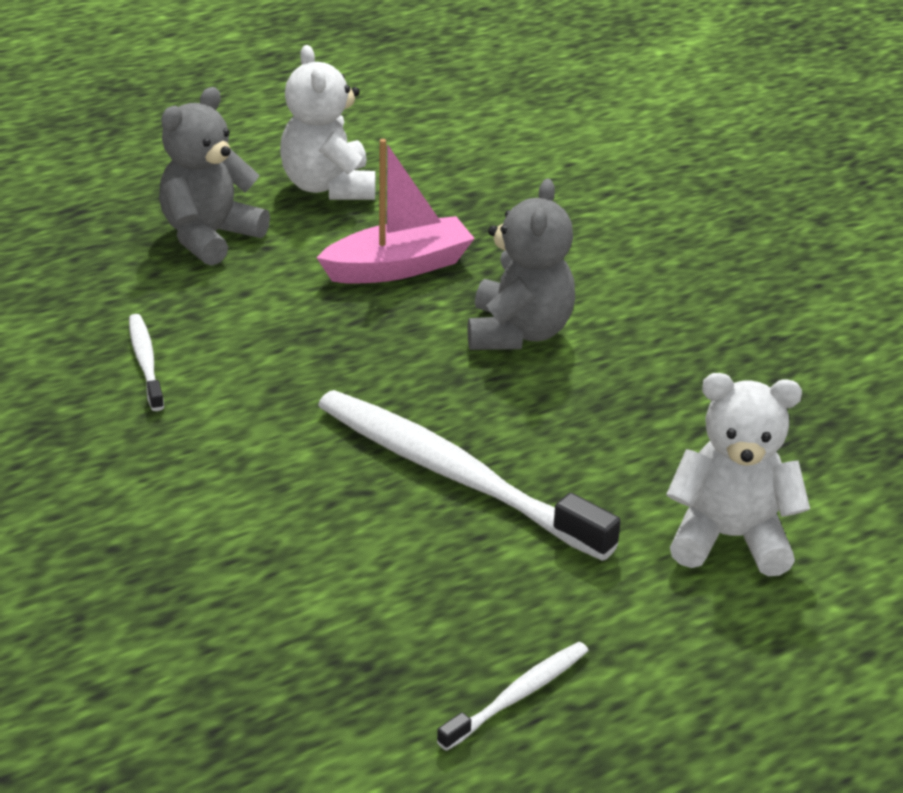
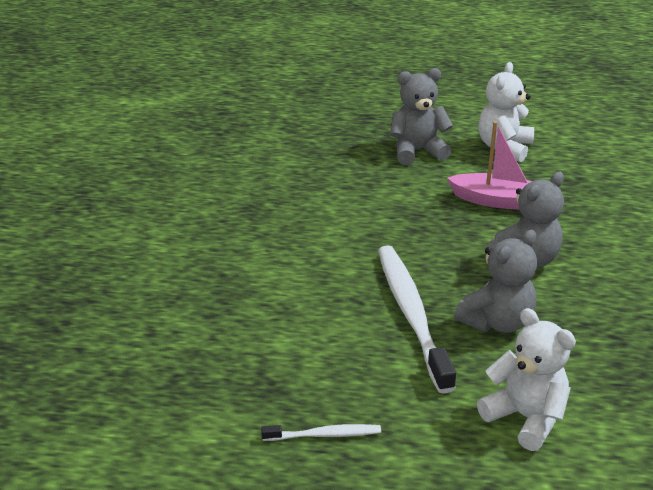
camera: 40 degrees right, 0 degrees up
(145, 362) = (325, 198): white toothbrush -> none
(570, 433) = (496, 321): none -> grey teddy bear

